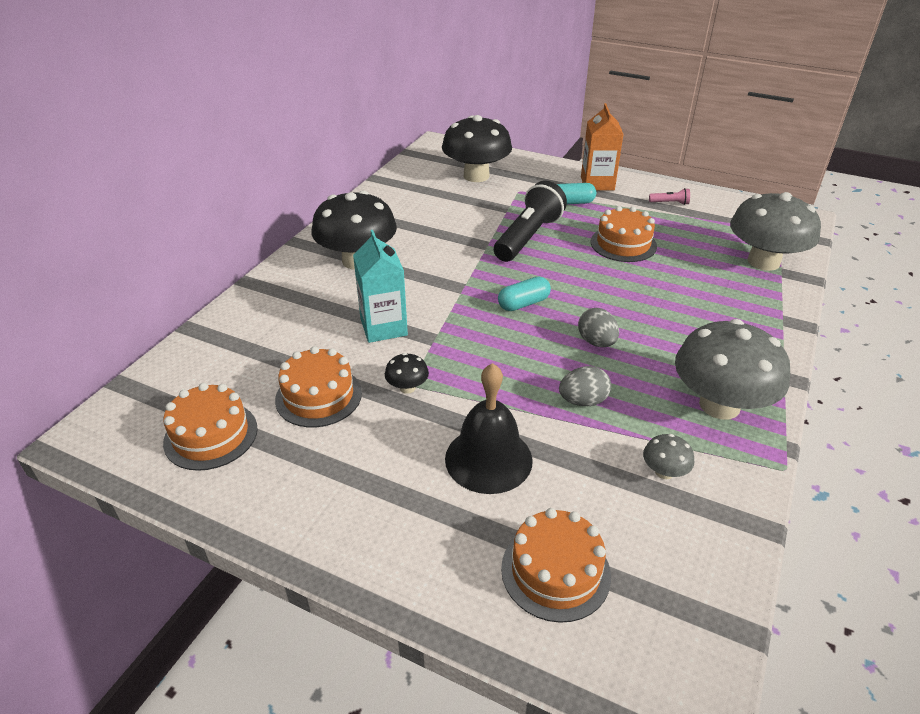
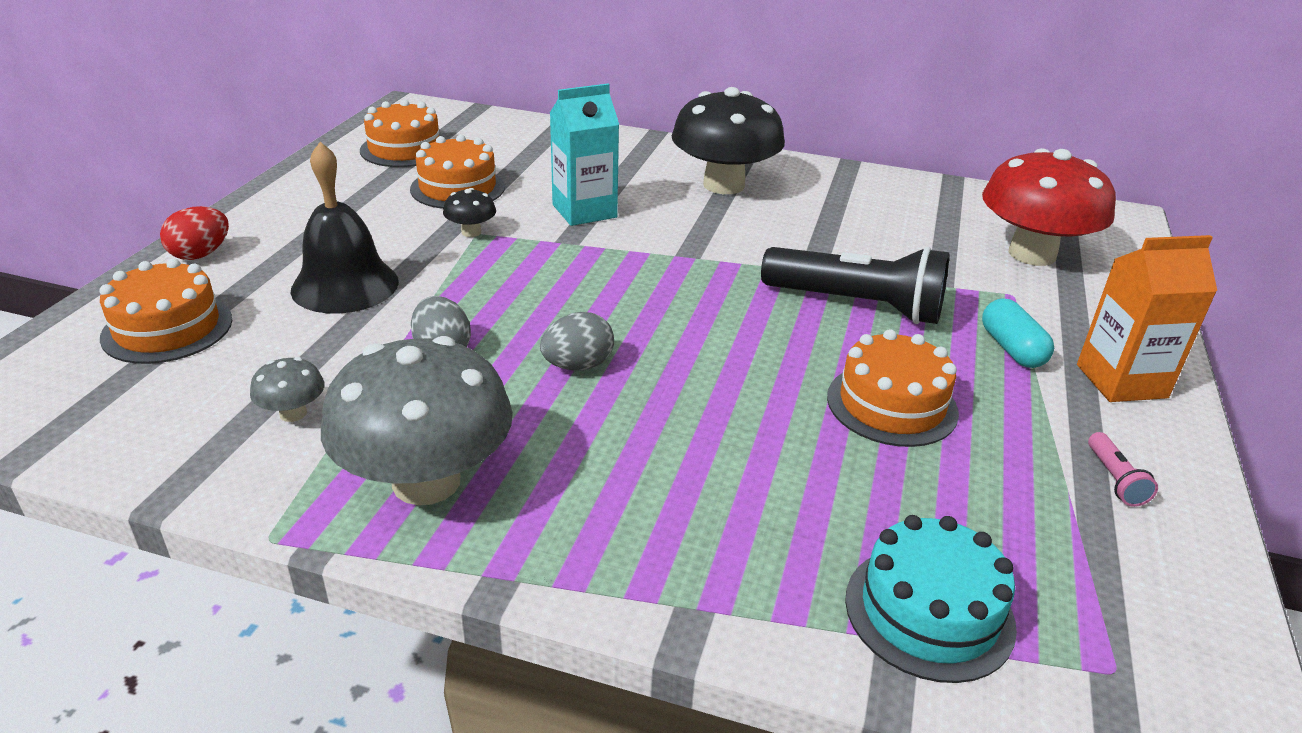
camera: 80 degrees right, 5 degrees down
(418, 572) = (201, 254): none -> red egg
(476, 176) = (1032, 254): black mushroom -> red mushroom
(523, 303) = (662, 303): turquoise capsule -> none
(763, 262) = (929, 612): grey mushroom -> turquoise cake

